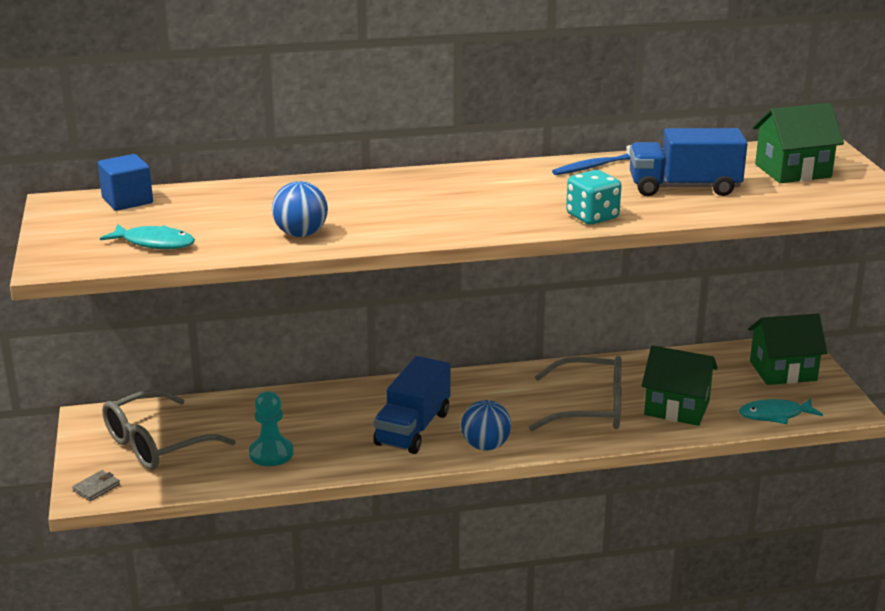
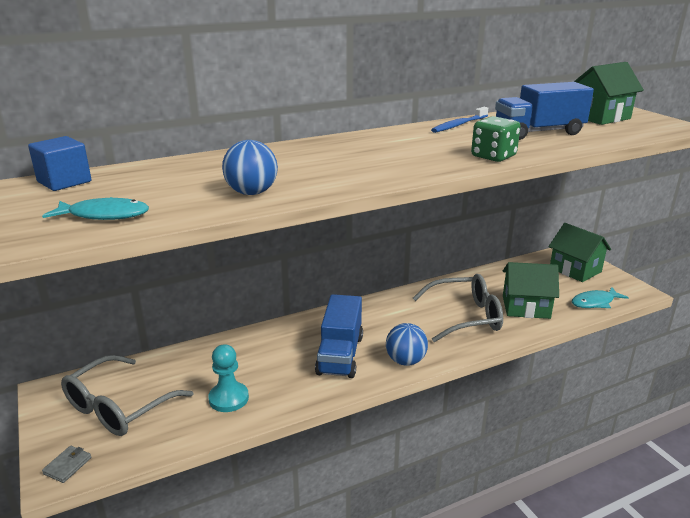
camera: 15 degrees left, 0 degrees up
(592, 217) = (493, 156): turquoise dice -> green dice
(783, 371) = (575, 270): green house -> green house turned 75 degrees clockwise

